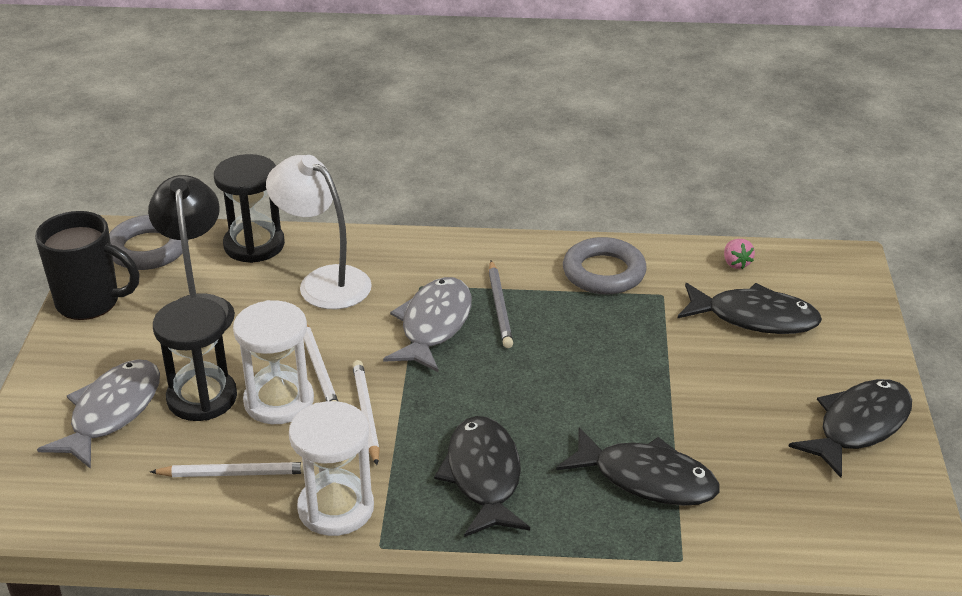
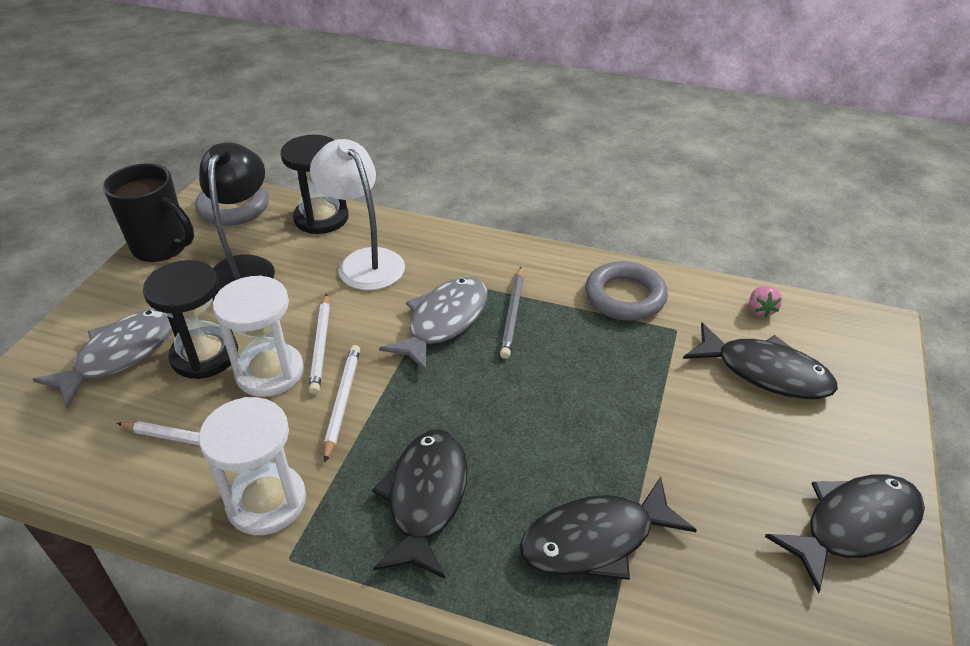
camera: 15 degrees right, 5 degrees up
(647, 479) = (595, 540): black fish -> black fish turned 120 degrees clockwise

